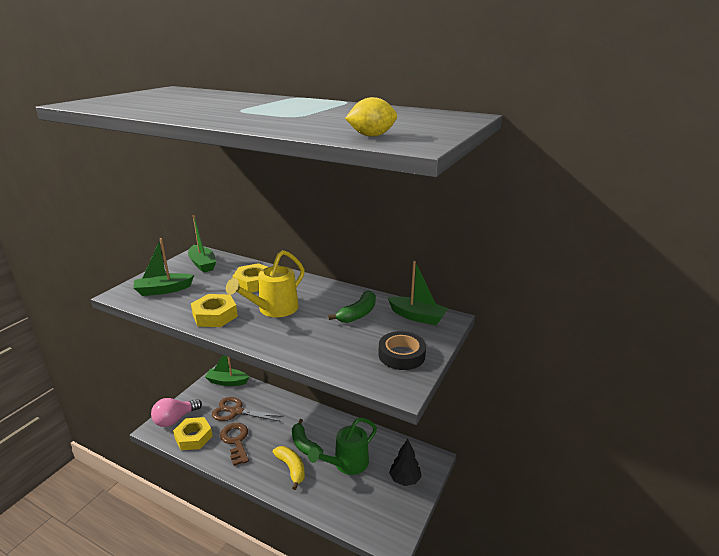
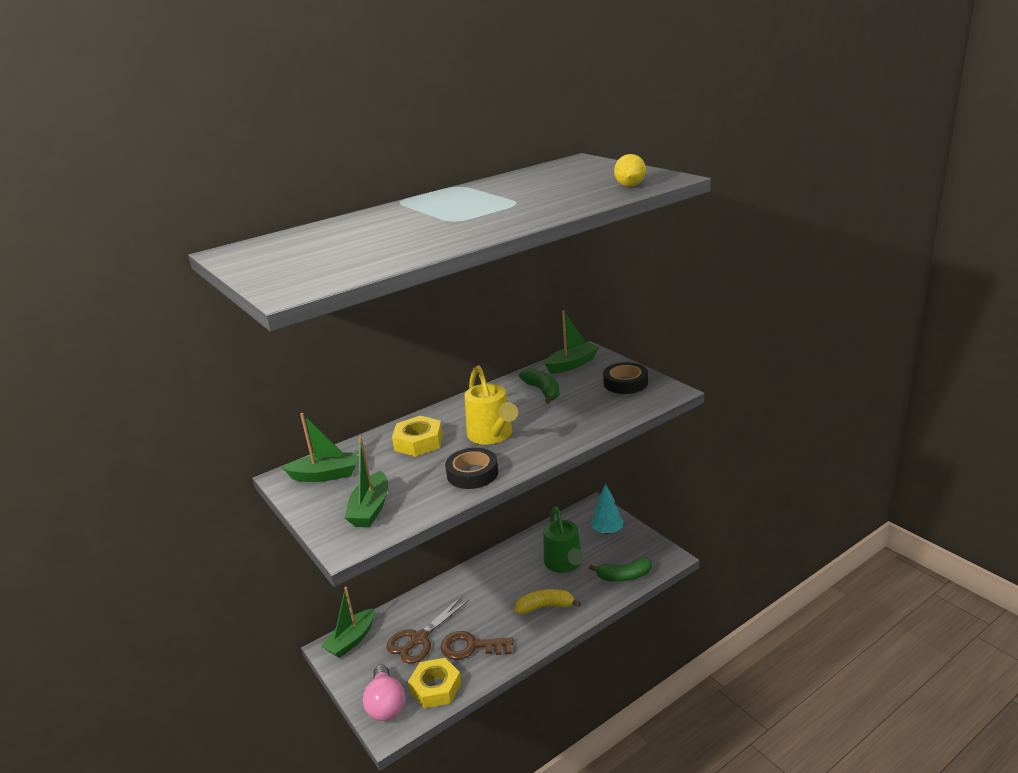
camera: 60 degrees left, 0 degrees up
(215, 315) = (472, 473): yellow nut -> black tape
(304, 445) = (517, 589): green banana -> green banana (624, 576)
(405, 479) = (607, 531): black tree -> turquoise tree

